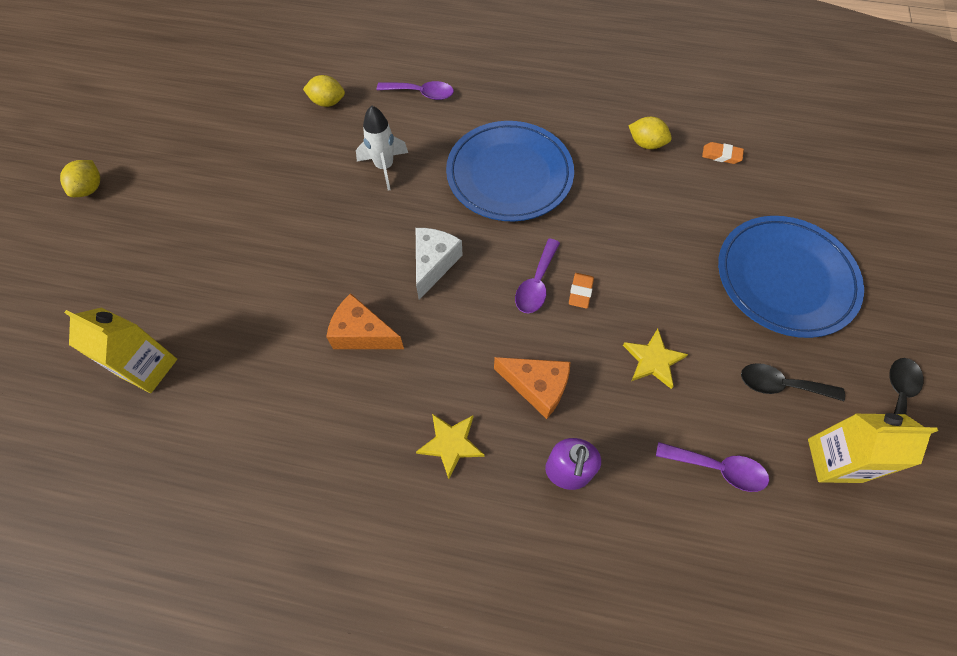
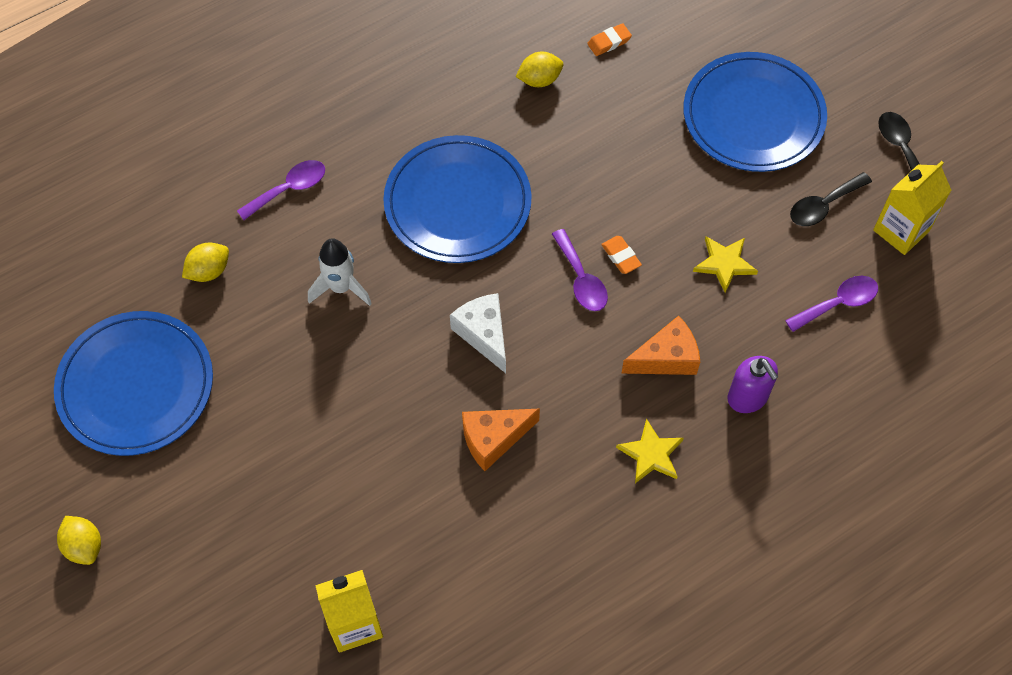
camera: 45 degrees left, 0 degrees up
(219, 130) = (136, 386): none -> blue plate

